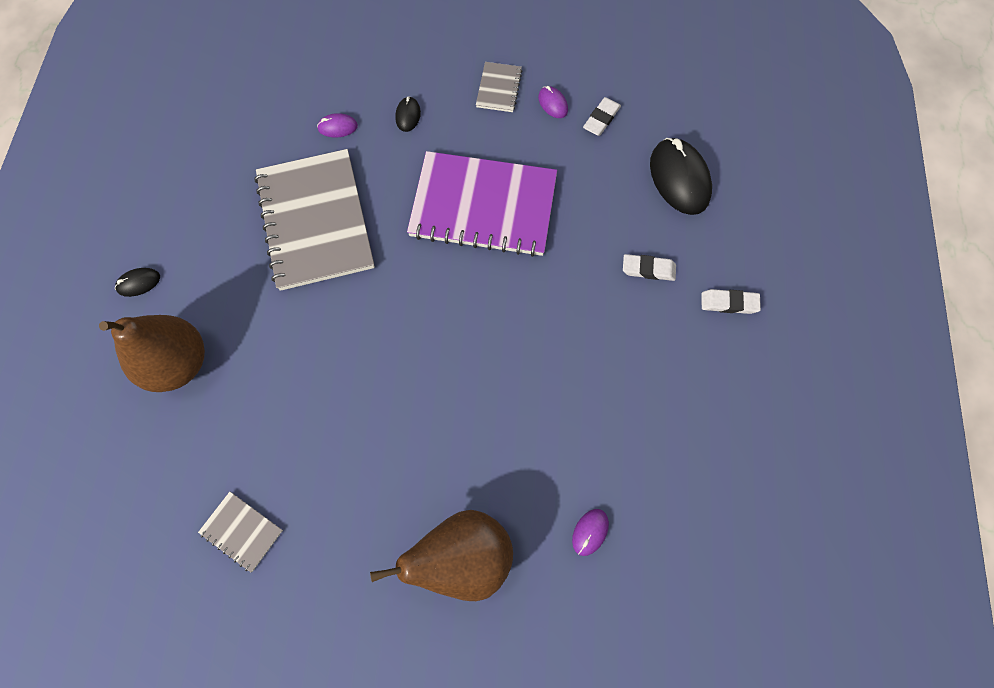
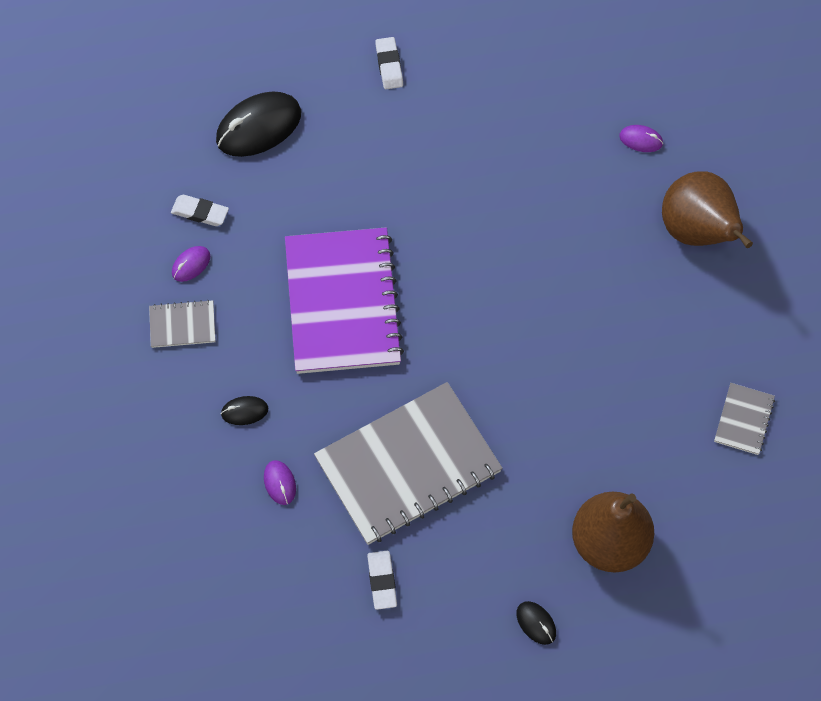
camera: 105 degrees left, 5 degrees down
(648, 269) = (372, 137): white eraser -> white eraser (382, 581)

